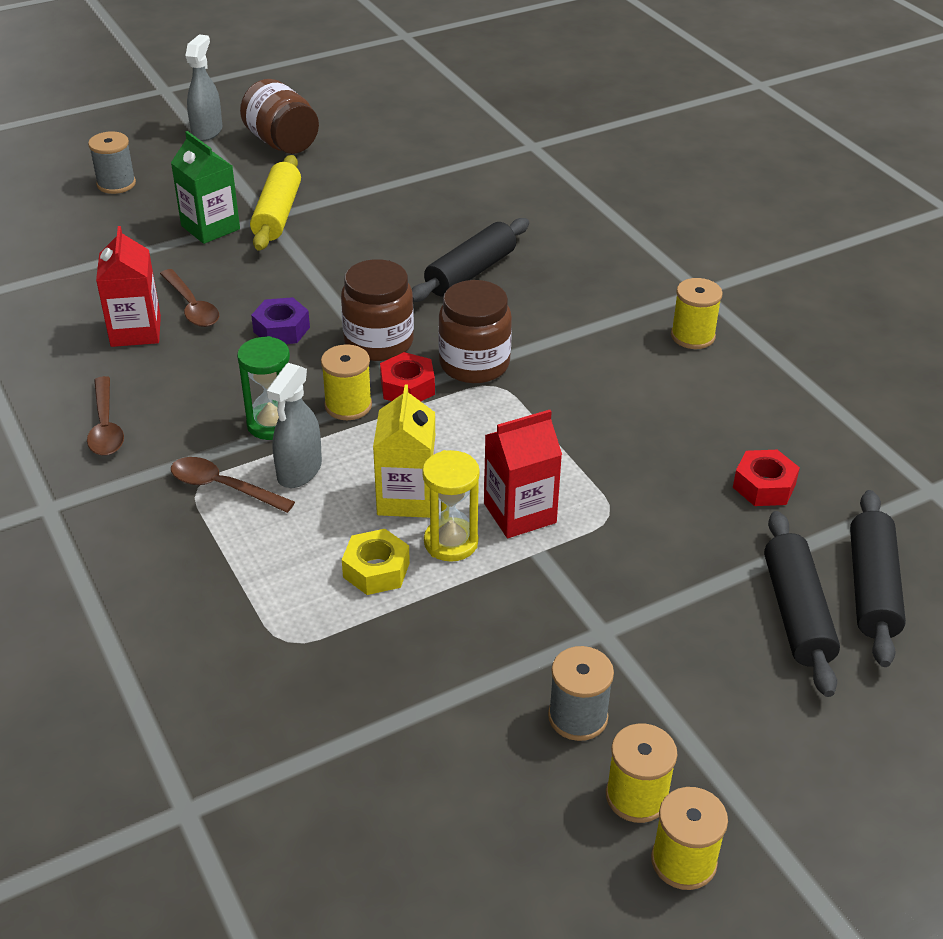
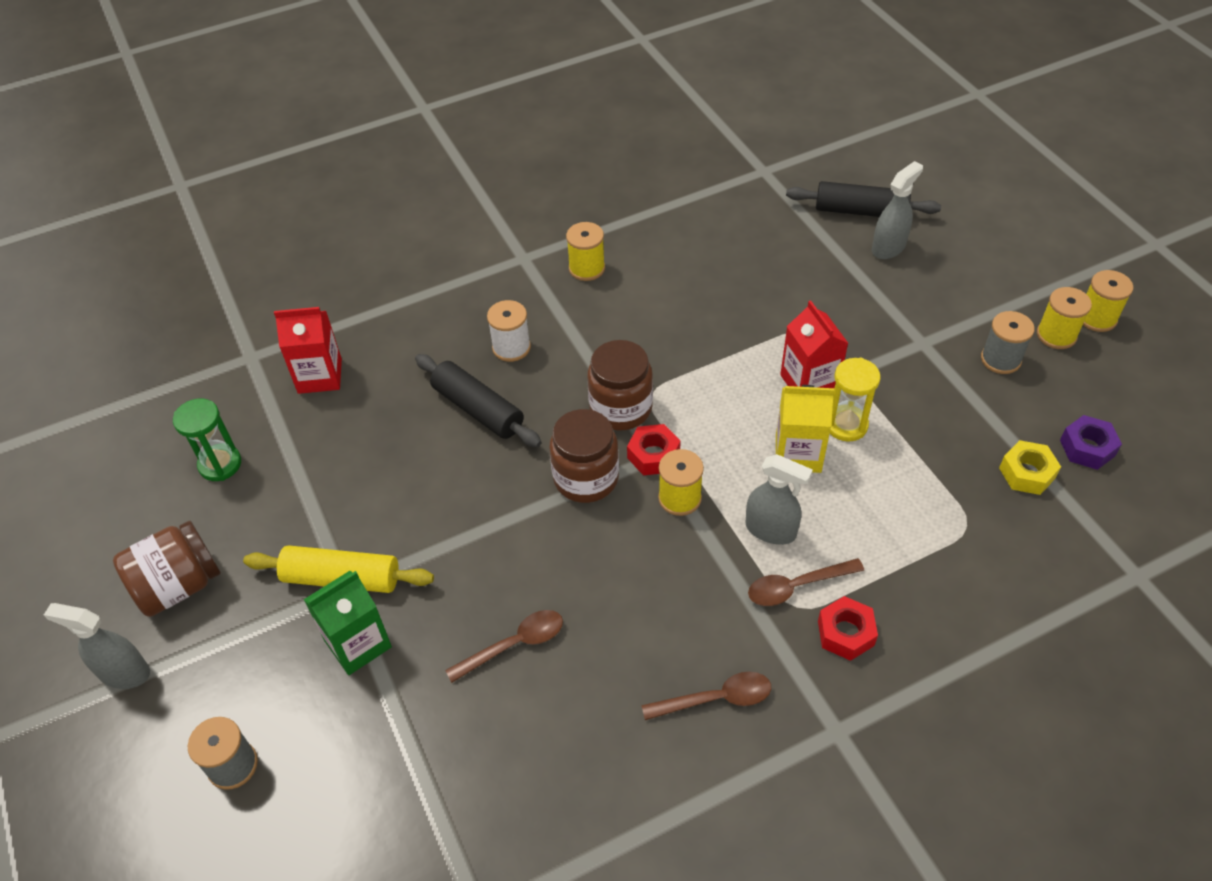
camera: 85 degrees left, 10 degrees up
(136, 331) = (555, 694): red carton -> red carton (320, 376)
(223, 487) = (796, 586): brown spoon -> brown spoon turned 45 degrees clockwise
(271, 424) = (708, 556): green hourglass -> green hourglass (220, 464)
(281, 329) = (560, 558): purple nut -> purple nut (1087, 448)
(376, 570) = (883, 471): yellow nut -> yellow nut (1027, 473)
(558, 289) = (511, 347): none -> white spool
(764, 486) = (766, 248): red nut -> red nut (845, 633)
(796, 613) = (888, 247): black rolling pin -> grey spray bottle

